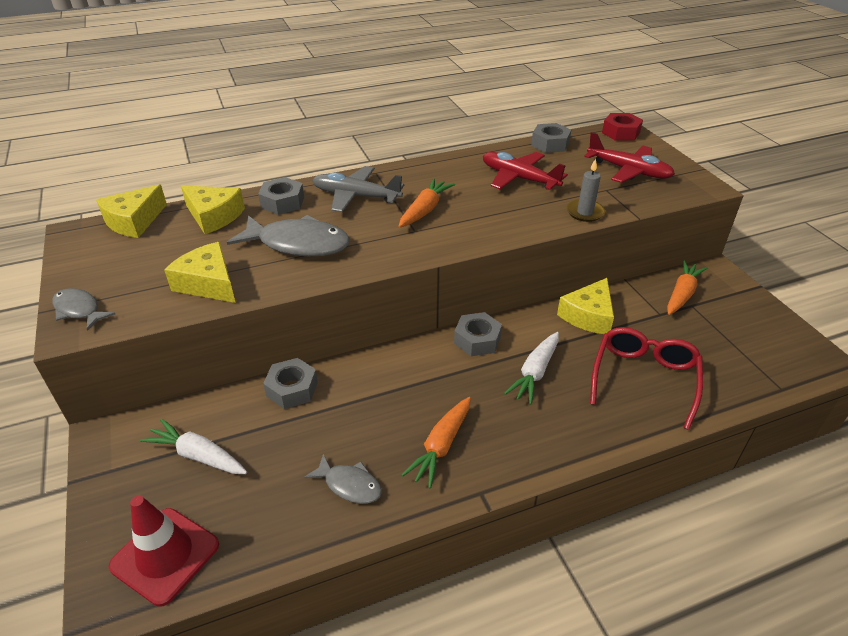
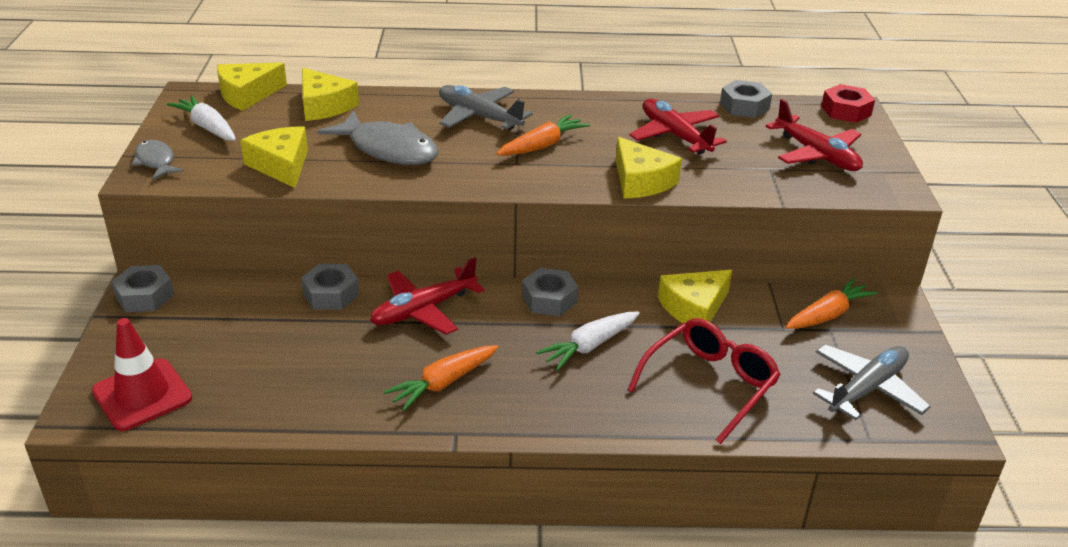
camera: 20 degrees right, 5 degrees down
(197, 455) = (212, 326): white carrot -> white carrot (207, 127)
(282, 202) = (400, 107): grey nut -> grey nut (145, 296)
(349, 485) = (334, 389): grey fish -> none
(381, 380) = (423, 310): none -> red plane
(522, 223) = (641, 181): none -> yellow cheese
(585, 212) = (722, 186): grey candle -> none
(750, 347) = (867, 389): none -> grey plane

